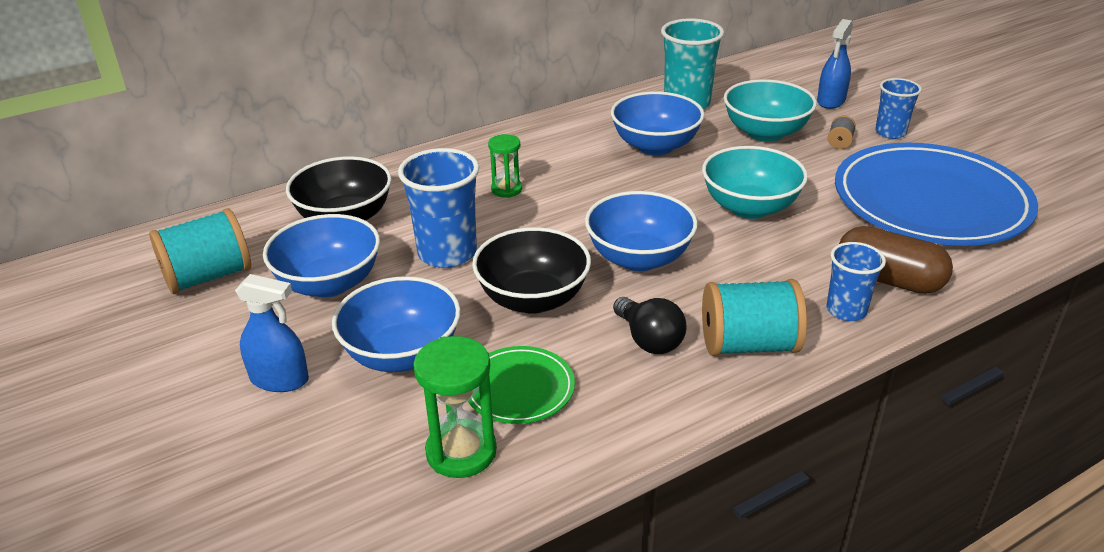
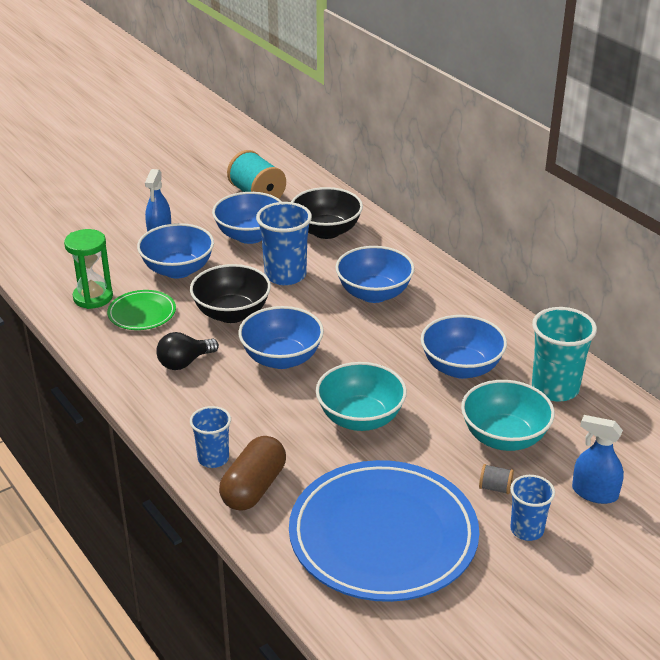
camera: 85 degrees right, 0 degrees up
(506, 189) = (374, 294): green hourglass -> blue bowl
(748, 345) = (175, 406): turquoise spool -> none

